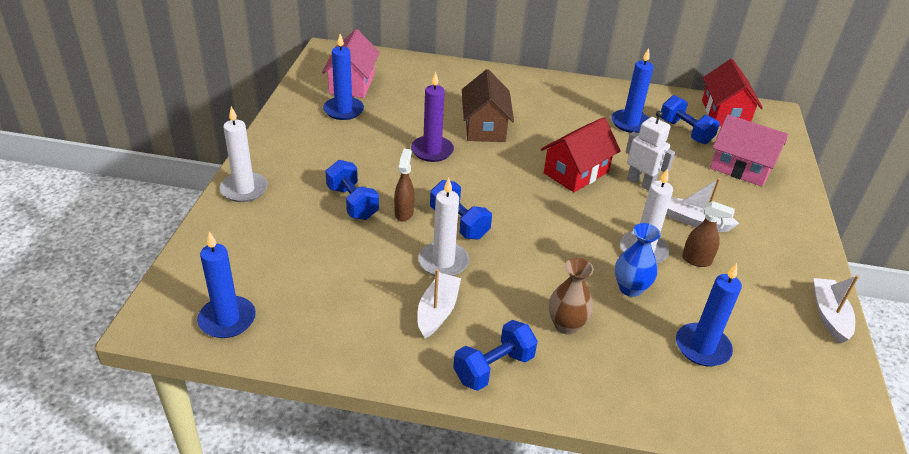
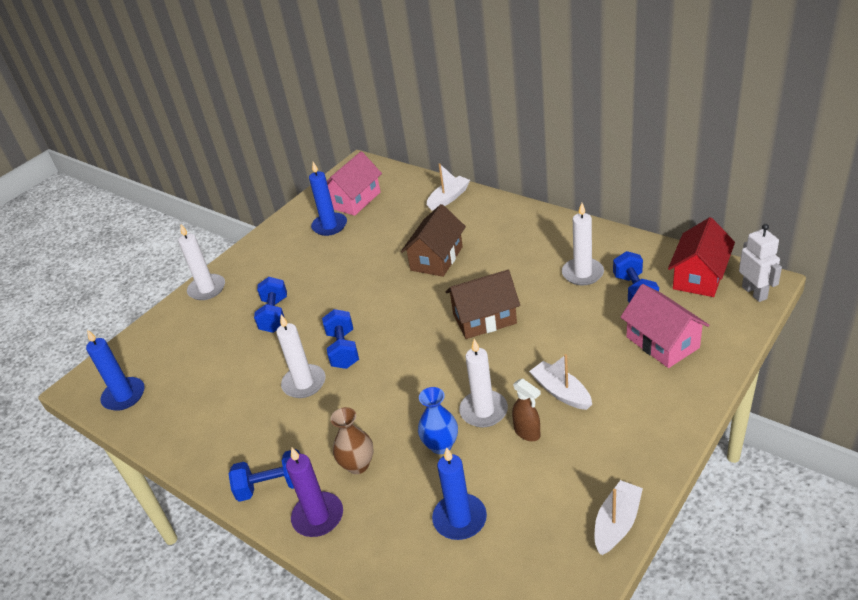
camera: 35 degrees right, 0 degrees up
(404, 213) = (307, 332): brown spray bottle -> none
(432, 151) = (373, 276): purple candle -> purple candle (318, 516)
(437, 311) = (267, 426): white boat -> white boat (448, 198)
(576, 172) = (484, 319): red house -> brown house
(630, 123) = (582, 273): blue candle -> white candle
(640, 183) = (539, 340): white robot -> white robot (754, 292)

